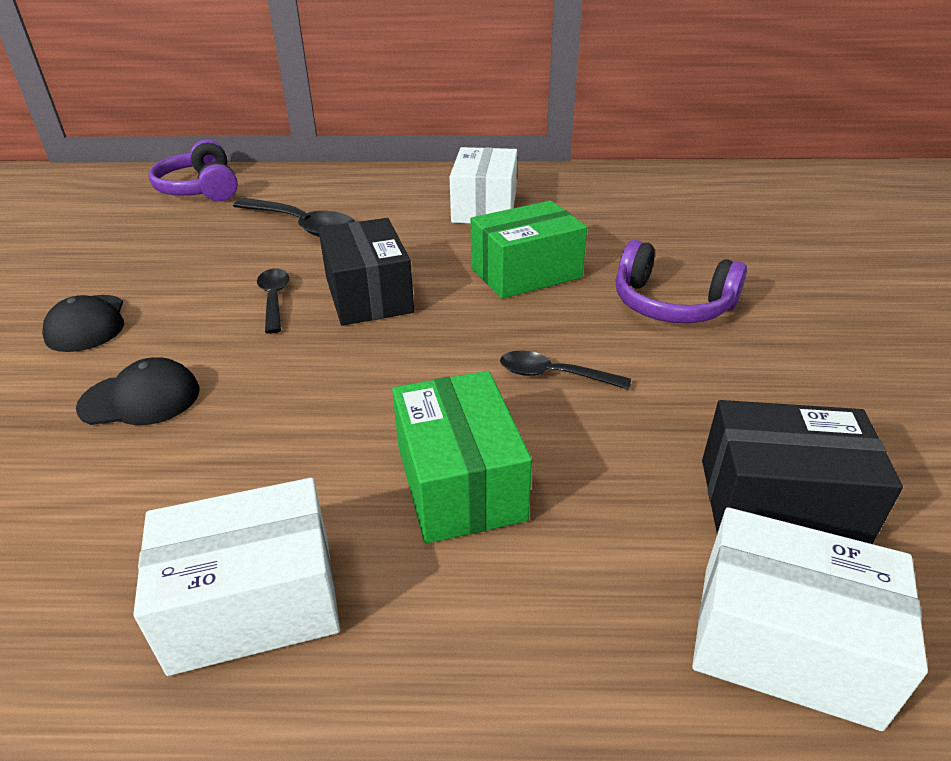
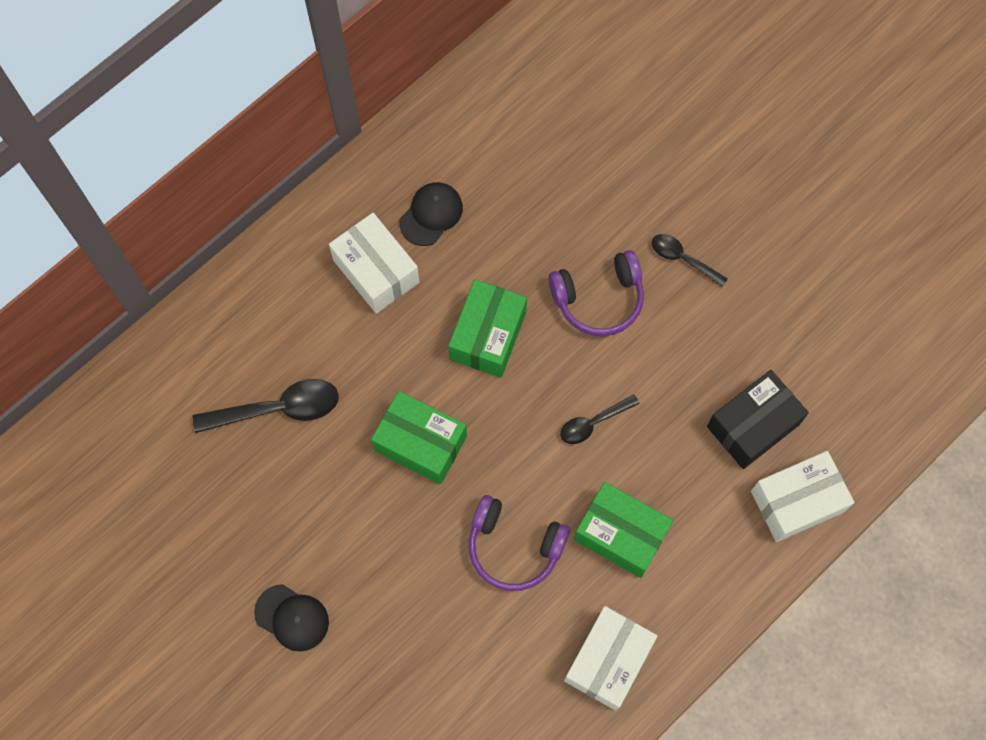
camera: 45 degrees left, 35 degrees up
(140, 399) = (413, 629): black cap -> black cap (431, 214)
(201, 189) = (124, 431): purple headphones -> purple headphones (514, 547)
(274, 299) = (370, 498): black spoon -> black spoon (683, 259)
(369, 295) = (420, 443): black box -> green box

